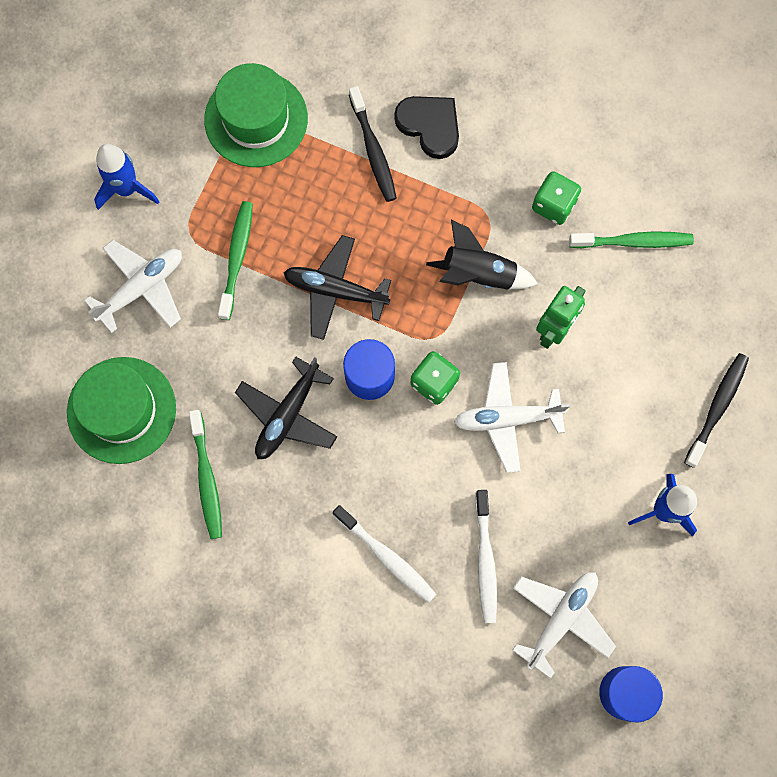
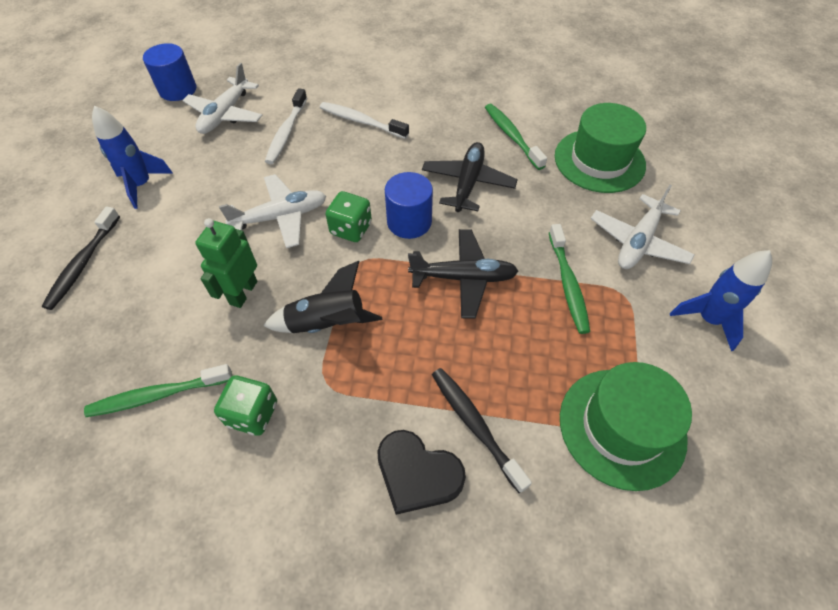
camera: 165 degrees right, 20 degrees down
(485, 560) = (286, 132): white toothbrush -> white toothbrush turned 150 degrees counterclockwise

